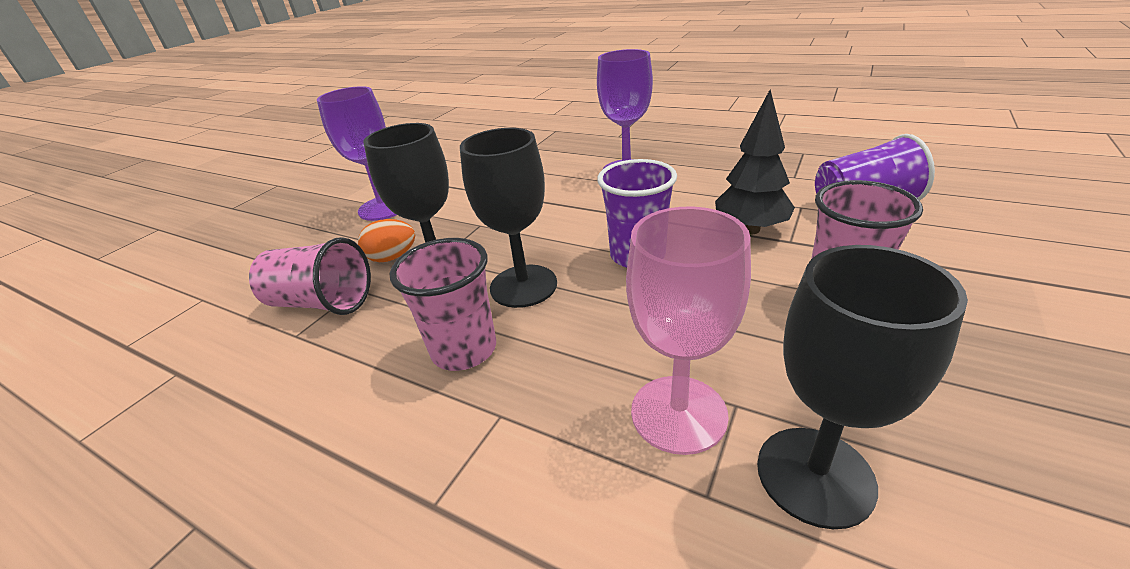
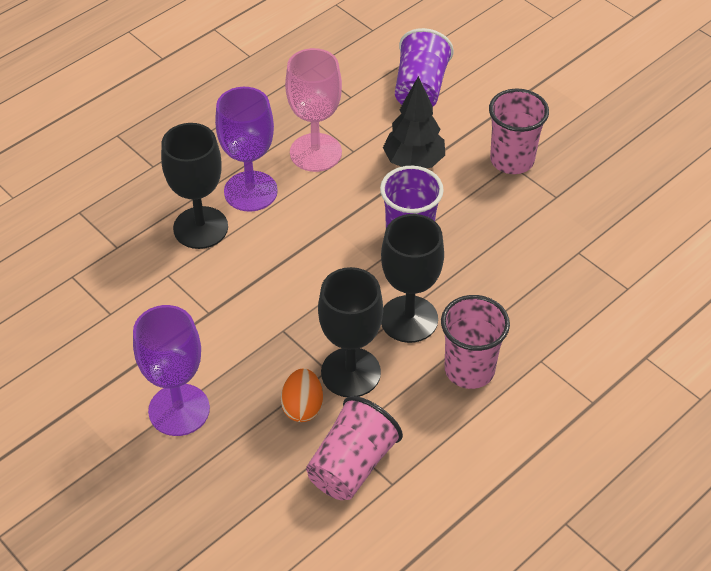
camera: 75 degrees left, 15 degrees up
(678, 413) = (574, 278): pink goblet -> pink goblet (315, 152)
(815, 475) = (631, 245): black goblet -> black goblet (200, 228)

